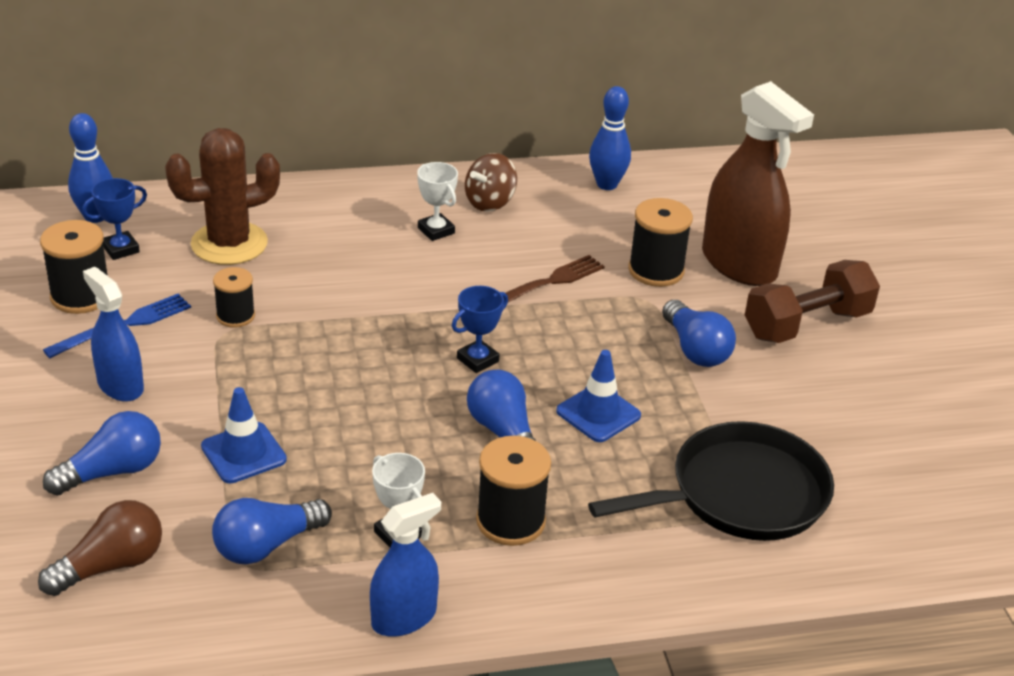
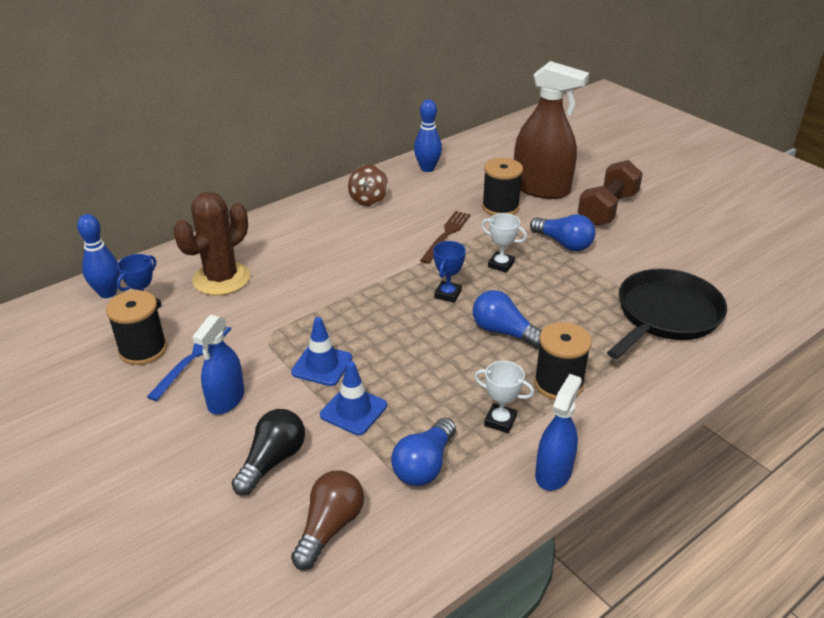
camera: 25 degrees left, 0 degrees up
(112, 472) = (272, 461): blue light bulb -> black light bulb
(120, 386) = (226, 399): blue spray bottle -> blue spray bottle turned 90 degrees counterclockwise
(235, 316) = (267, 323): black spool -> none
(436, 230) = (351, 226): white trophy -> white trophy (501, 264)
(598, 413) = (546, 299): blue traffic cone -> blue traffic cone (322, 365)

